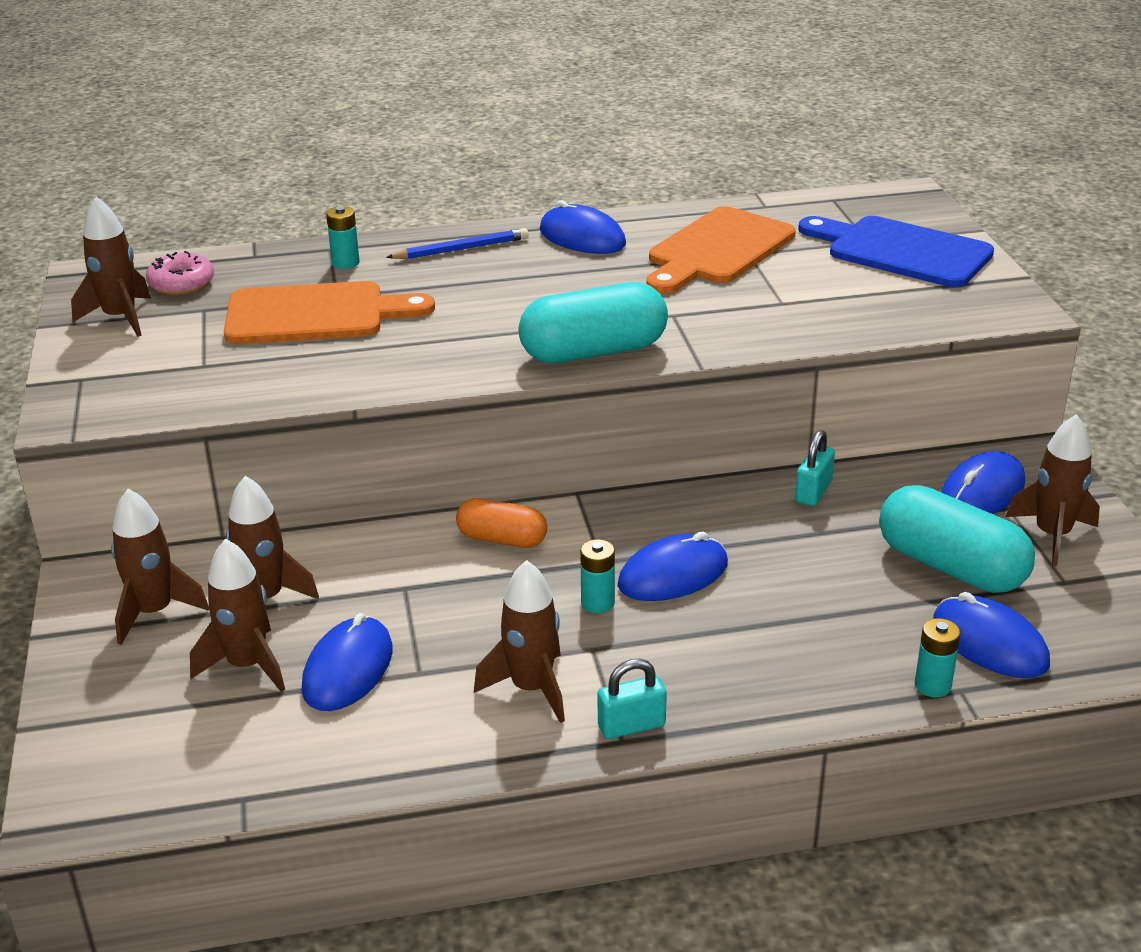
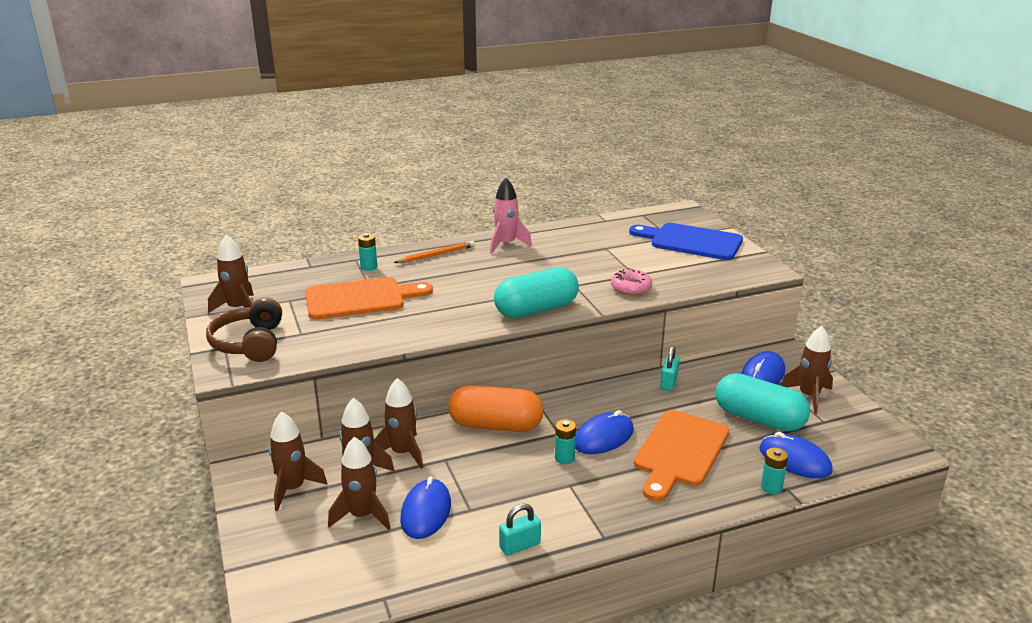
camera: 10 degrees left, 5 degrees down
(120, 376) = (250, 343): none -> brown headphones
(181, 284) = (270, 285): pink donut -> pink donut (631, 288)
(461, 249) = (436, 255): blue pencil -> orange pencil
(502, 539) = (496, 425): orange capsule -> orange capsule, size x1.68
(531, 688) = (541, 512): brown rocket -> brown rocket (402, 453)
(582, 237) = (506, 244): blue mouse -> pink rocket
(631, 725) = (607, 528): turquoise padlock -> turquoise padlock (520, 546)
(717, 250) = (587, 247): orange cutting board -> orange cutting board (679, 452)

